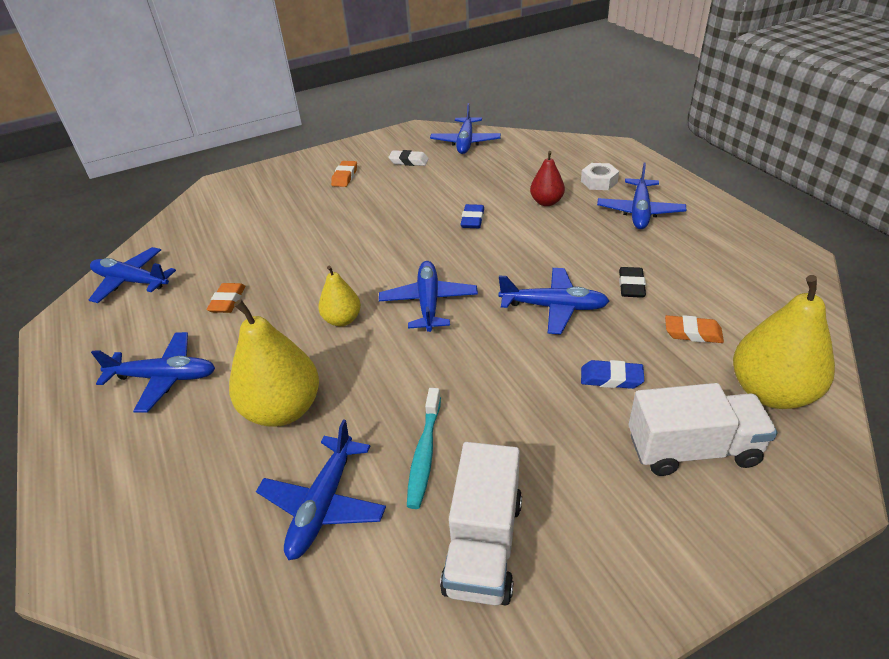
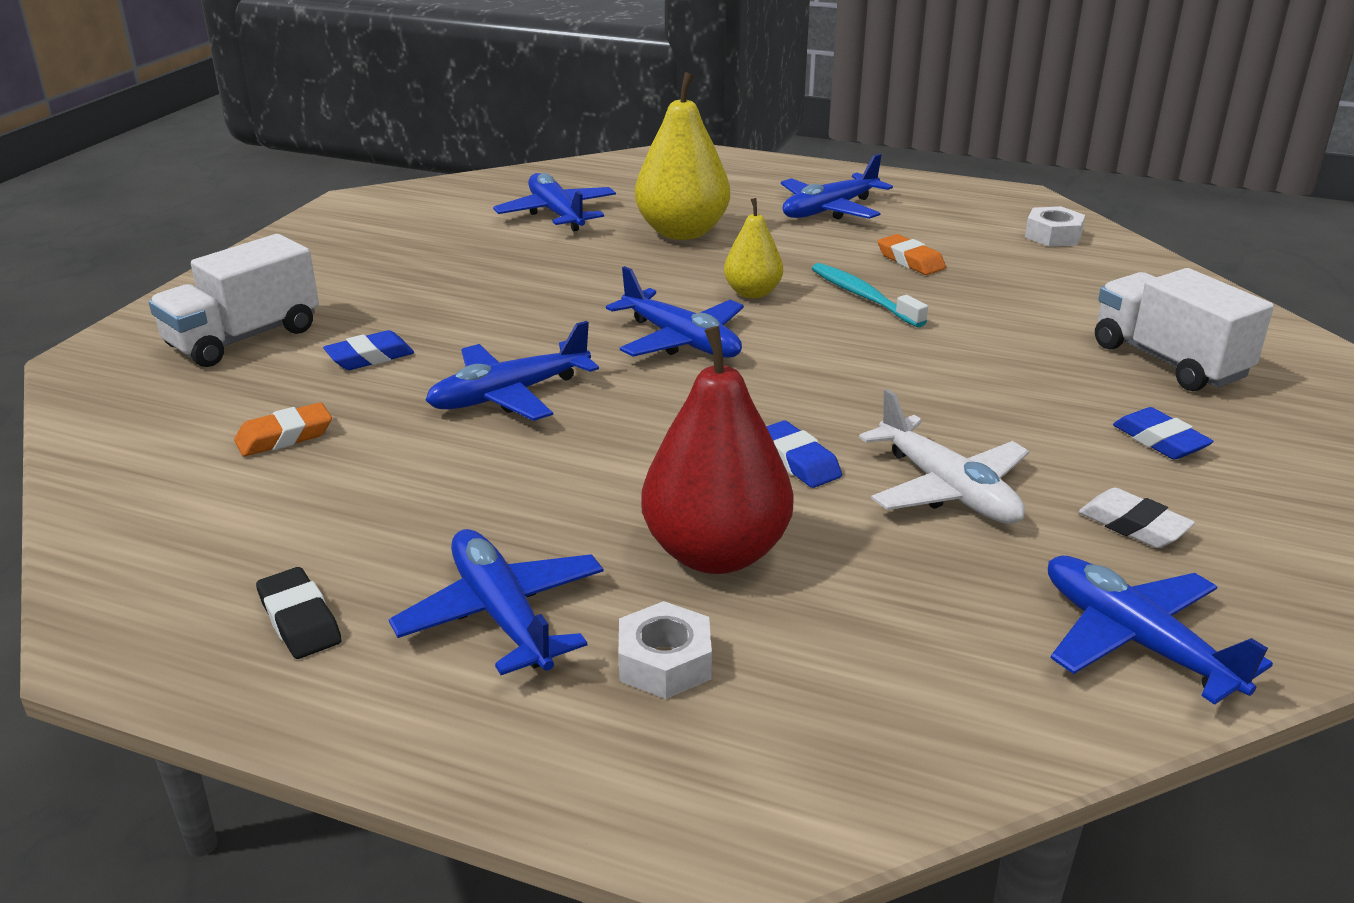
camera: 135 degrees right, 10 degrees down
(131, 281) = (1053, 235): blue plane -> white nut
(345, 177) = (1160, 440): orange eraser -> blue eraser
(409, 161) = (1133, 525): white eraser -> white eraser turned 75 degrees clockwise
(424, 453) = (511, 255): turquoise toothbrush -> turquoise toothbrush (863, 296)
(440, 190) = (947, 489): none -> white plane
(484, 545) = (404, 239): white truck -> white truck (1168, 361)
(546, 202) = (716, 553): red pear -> red pear, size x1.78
(631, 286) = (416, 463): black eraser -> black eraser (299, 620)
(770, 392) = (156, 412): yellow pear -> none

